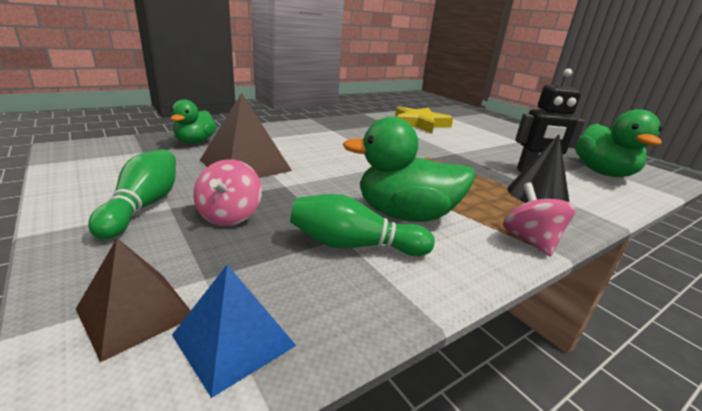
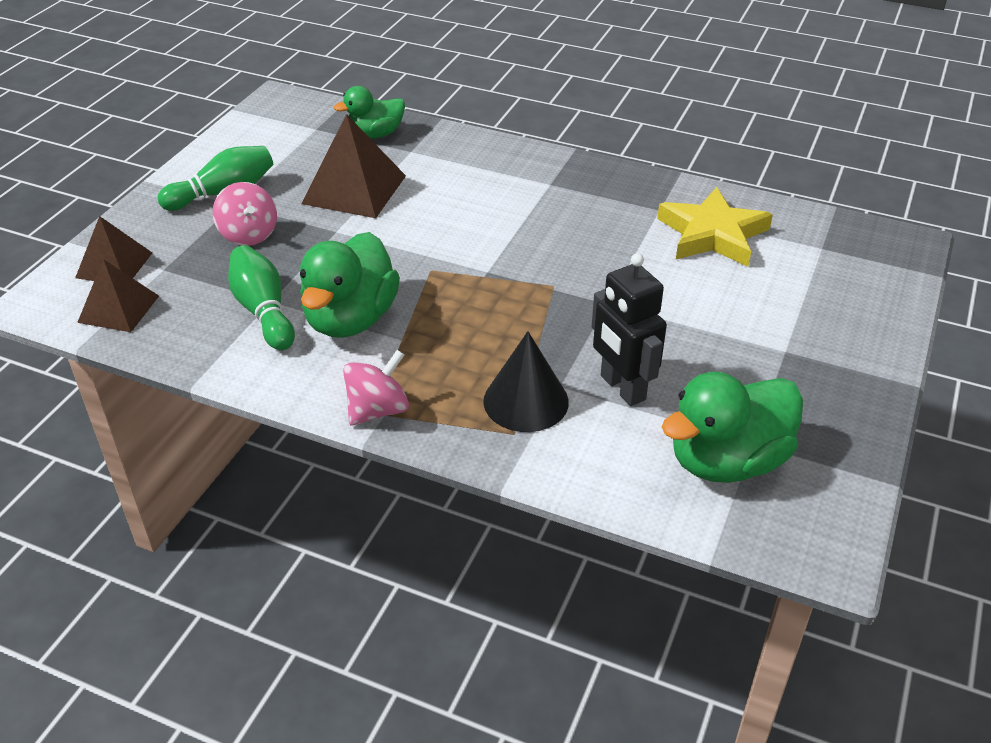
camera: 60 degrees right, 15 degrees up
(229, 216) = (249, 235): pink spinning top -> pink spinning top turned 90 degrees counterclockwise
(234, 340) = (118, 309): blue pyramid -> brown pyramid
(405, 215) = (351, 319): green duck -> green duck turned 135 degrees counterclockwise

